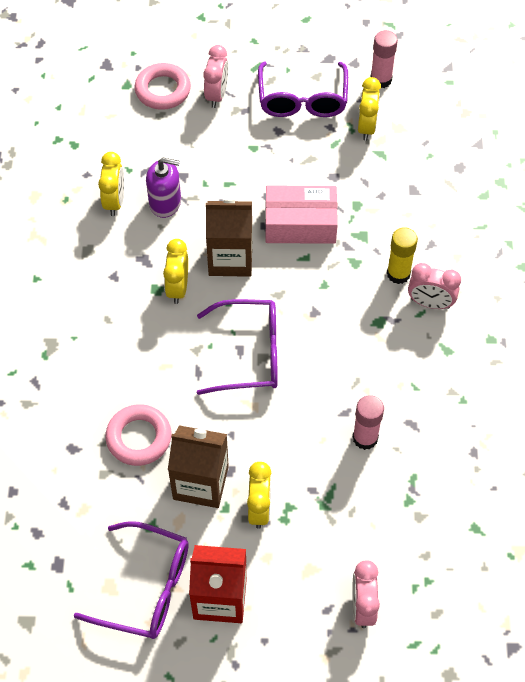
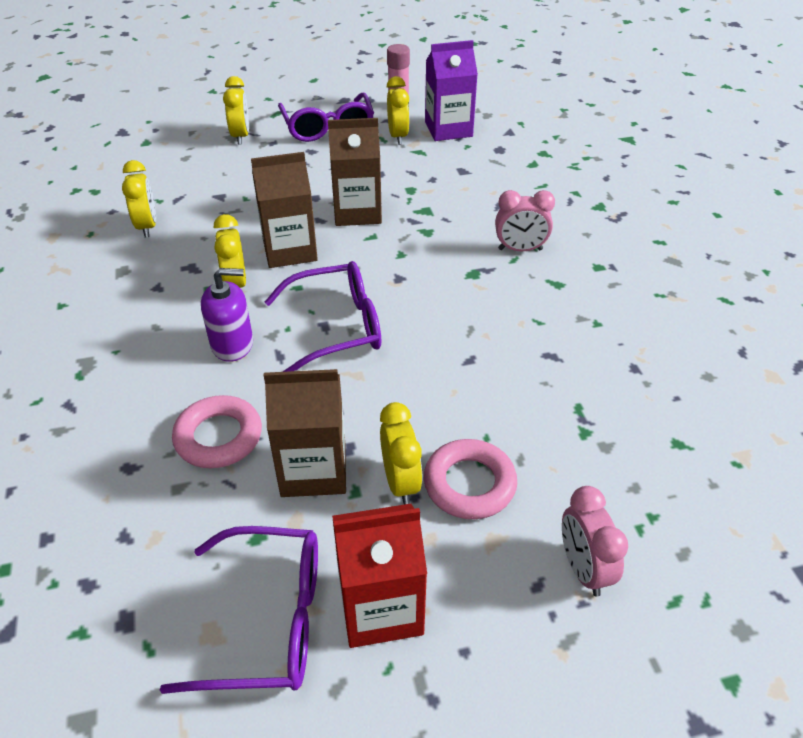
camera: 15 degrees left, 15 degrees down
(163, 90) = (184, 141): pink ring -> pink ring (469, 484)
(165, 202) = (205, 218): purple soap dispenser -> purple soap dispenser (232, 344)
(216, 95) = (241, 136): pink clock -> yellow clock
(300, 224) = (357, 212): pink box -> brown carton
(365, 438) = (503, 379): pink glue stick -> none
(398, 274) = (476, 232): yellow glue stick -> none
(419, 127) = (448, 129): none -> purple carton

